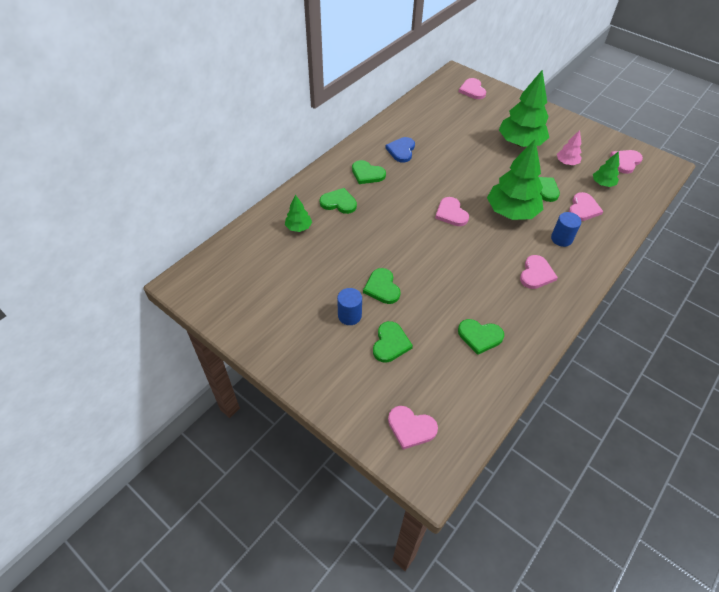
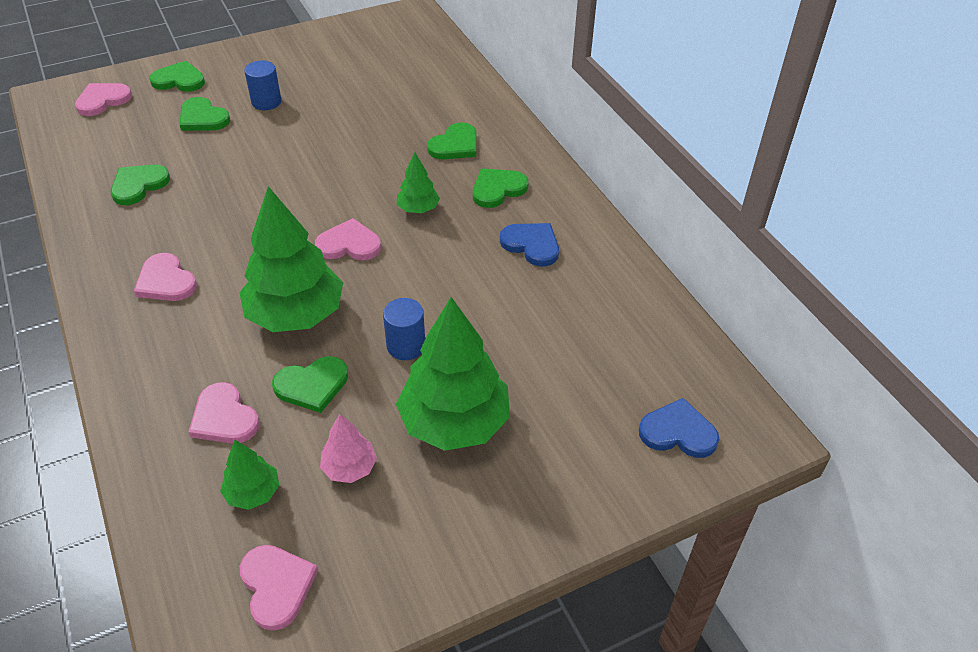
camera: 115 degrees right, 5 degrees down
(298, 227) = (434, 101): green tree -> green tree (418, 209)
(382, 288) = (280, 136): green heart -> green heart (179, 80)
(472, 90) = (678, 432): pink heart -> blue heart
(561, 239) = (194, 347): blue cylinder -> blue cylinder (406, 346)

